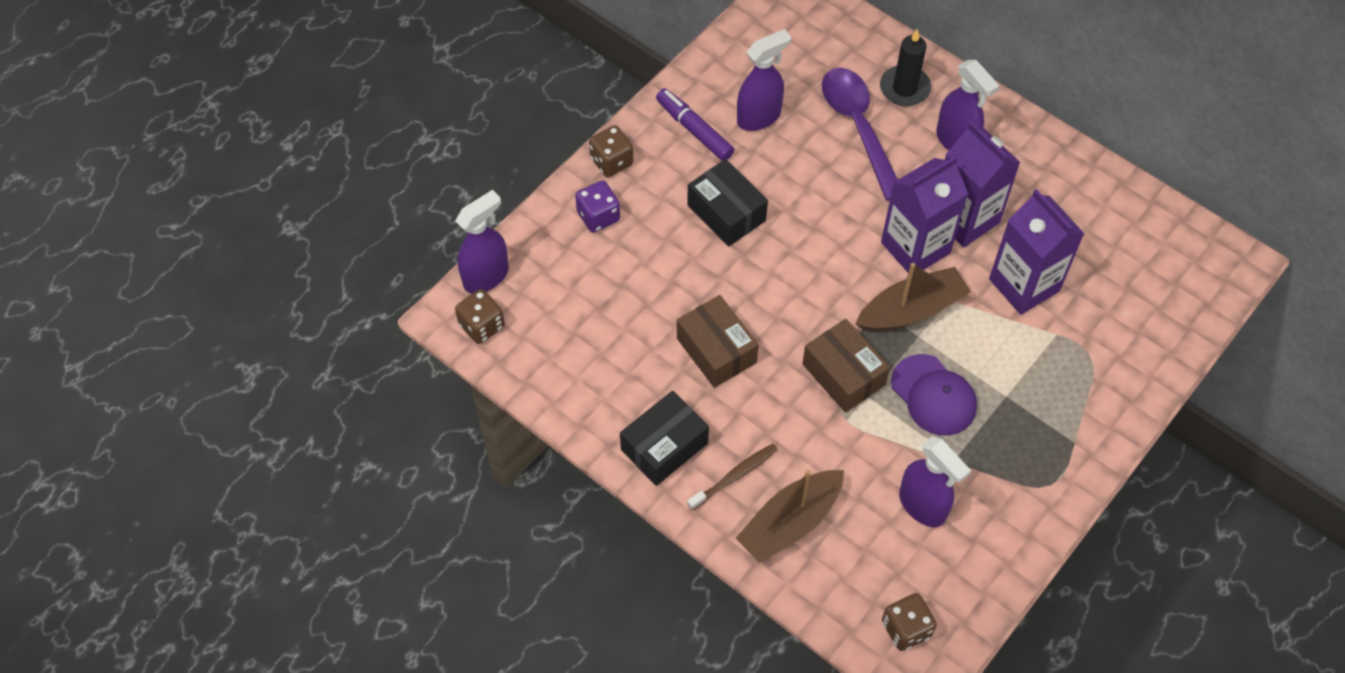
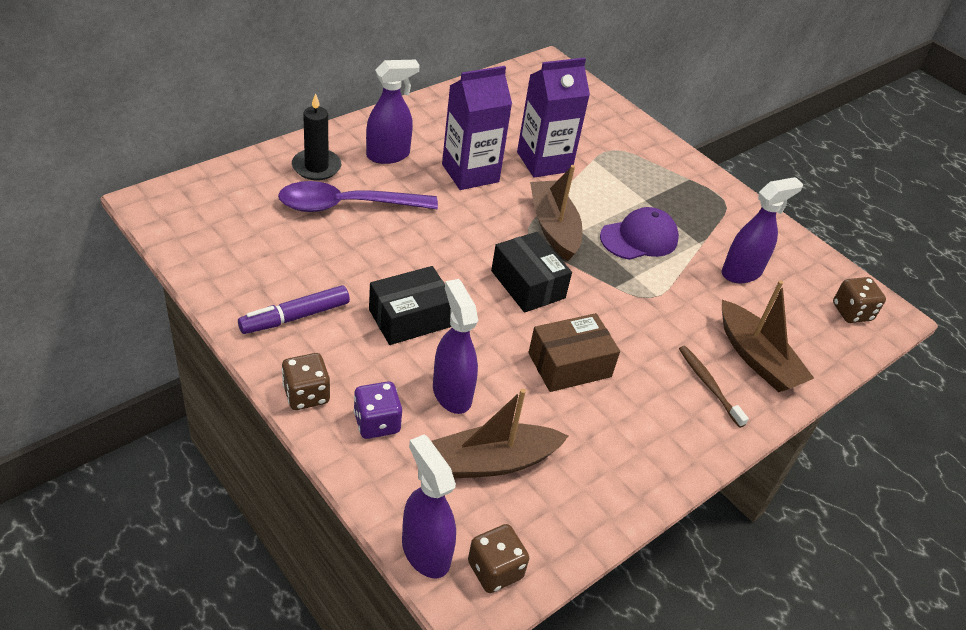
camera: 85 degrees left, 15 degrees down
(584, 306) = (492, 461): none -> brown boat
(664, 446) = (673, 431): black box -> black box (528, 284)
(759, 117) = (302, 266): purple spray bottle -> purple spray bottle (451, 393)
(843, 374) = (611, 285): brown box -> none
(915, 248) = (490, 208): purple carton -> none

